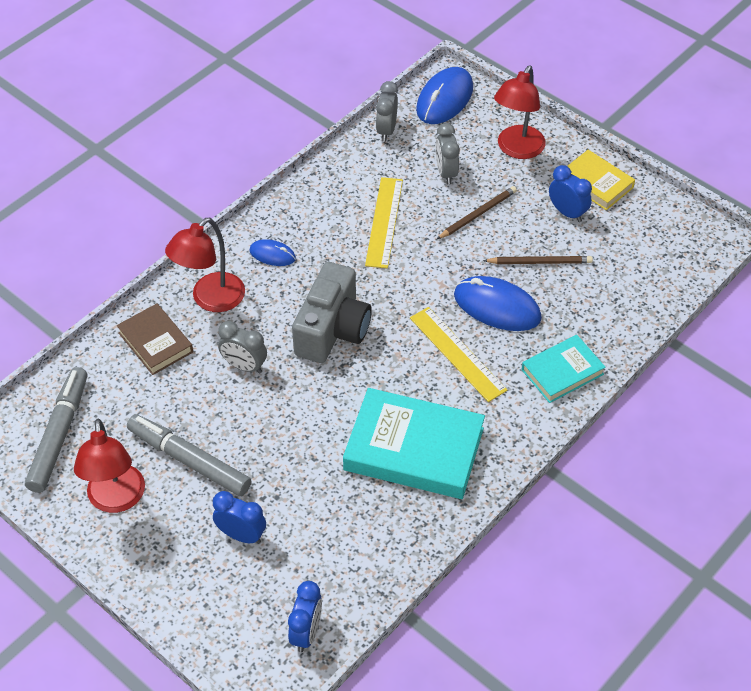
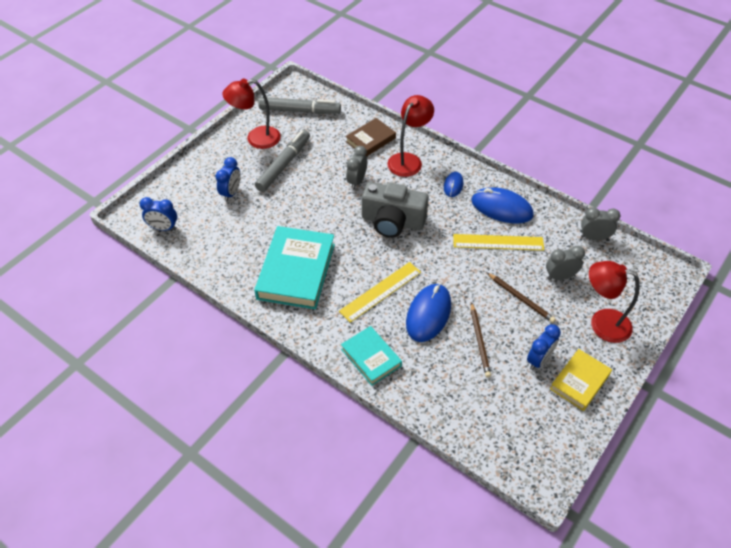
camera: 85 degrees right, 0 degrees up
(210, 300) = (408, 160): red lamp -> red lamp turned 90 degrees clockwise
(445, 99) = (643, 272): blue mouse -> blue mouse (501, 208)

